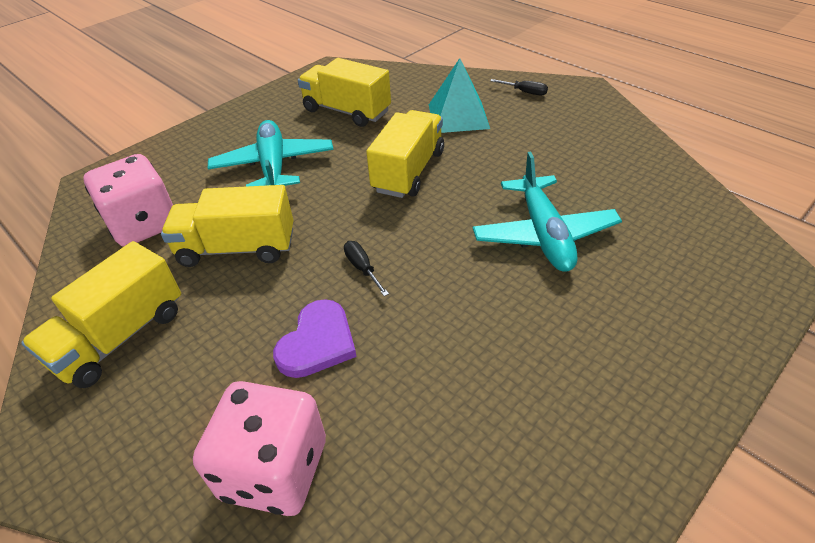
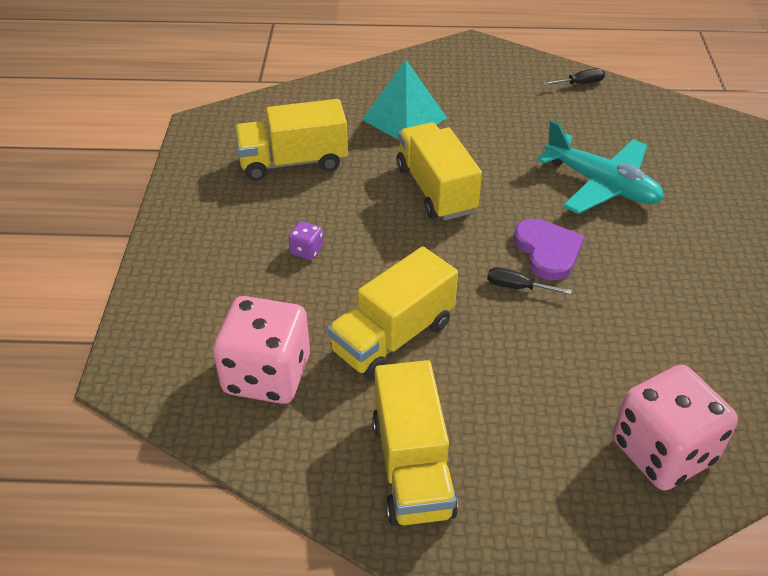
camera: 45 degrees left, 0 degrees up
(274, 166) = (307, 250): turquoise plane -> purple dice
(317, 342) = (566, 358): purple heart -> purple heart (547, 251)
(525, 92) = (429, 70): black screwdriver -> black screwdriver (580, 83)

